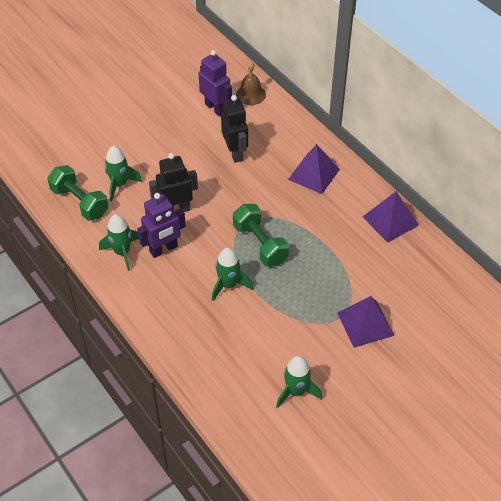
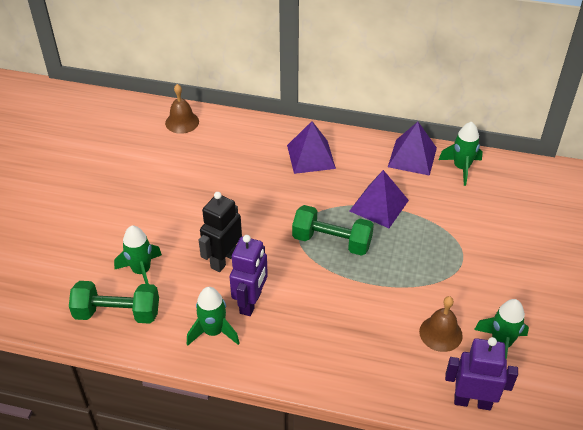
camera: 40 degrees left, 5 degrees down
(215, 108) = (162, 151): purple robot -> purple robot (472, 401)
(228, 285) = (344, 294): green rocket -> green rocket (461, 168)
(235, 153) = (223, 178): black robot -> none
(263, 355) = (440, 333): none -> brown bell
(365, 323) = (487, 249): purple pyramid -> purple pyramid (379, 205)

